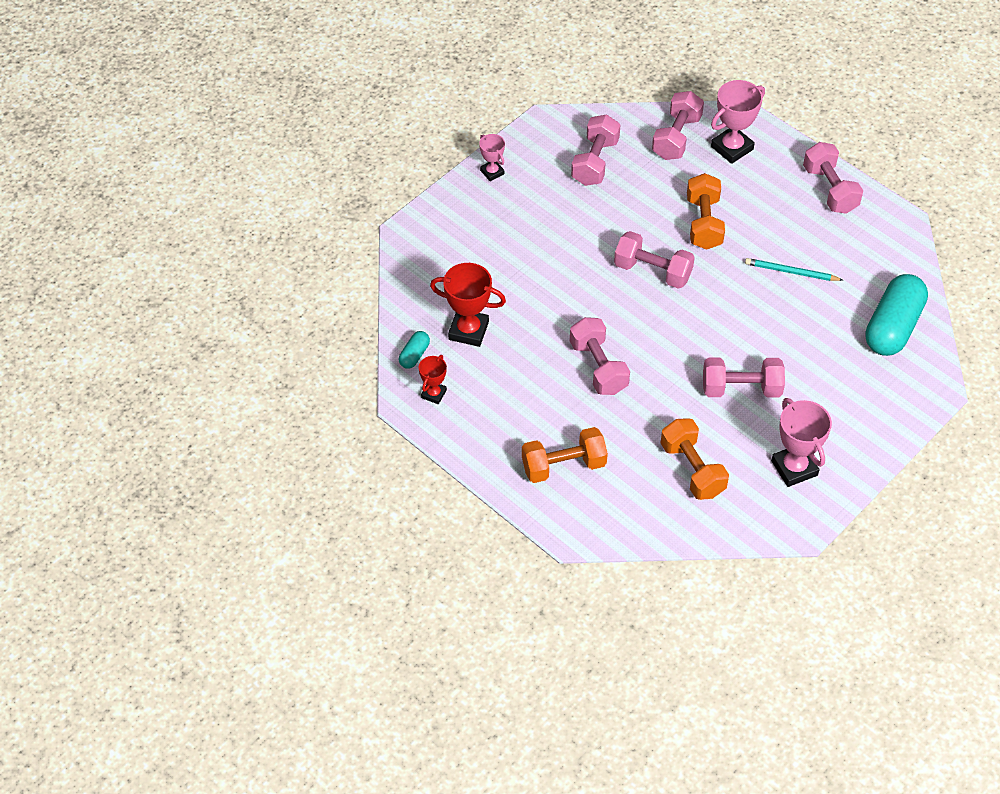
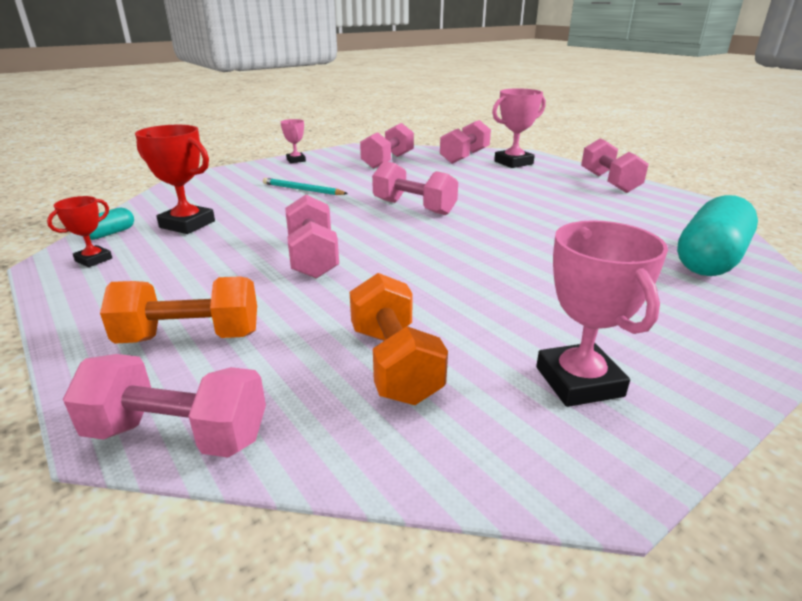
camera: 10 degrees right, 25 degrees down
(703, 223) = (477, 189): orange dumbbell -> none
(741, 388) = (497, 289): pink dumbbell -> pink dumbbell (178, 435)
(791, 272) = (570, 217): turquoise pencil -> turquoise pencil (302, 190)

